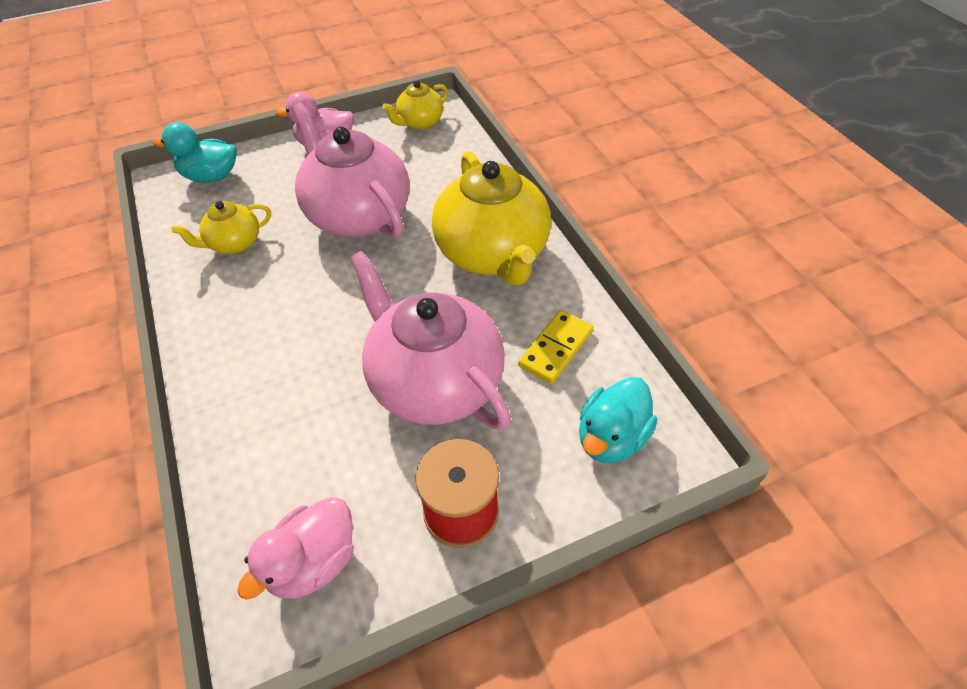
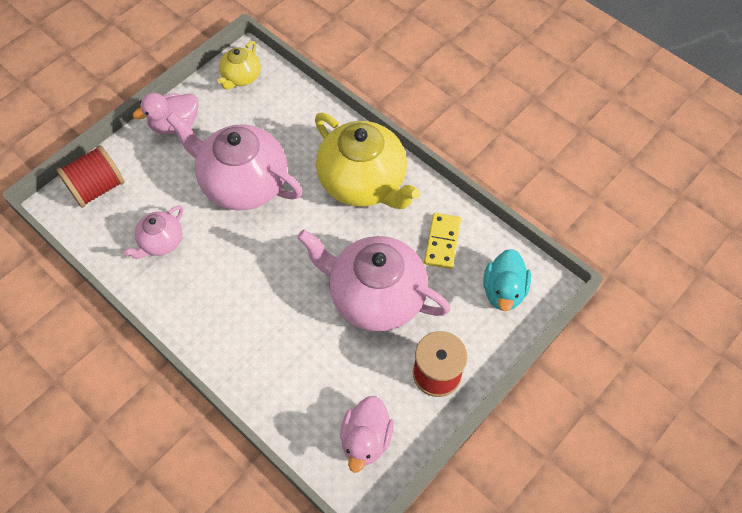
camera: 25 degrees left, 10 degrees up
(211, 176) = (97, 188): turquoise duck -> red spool
(234, 243) = (161, 242): yellow teapot -> pink teapot

